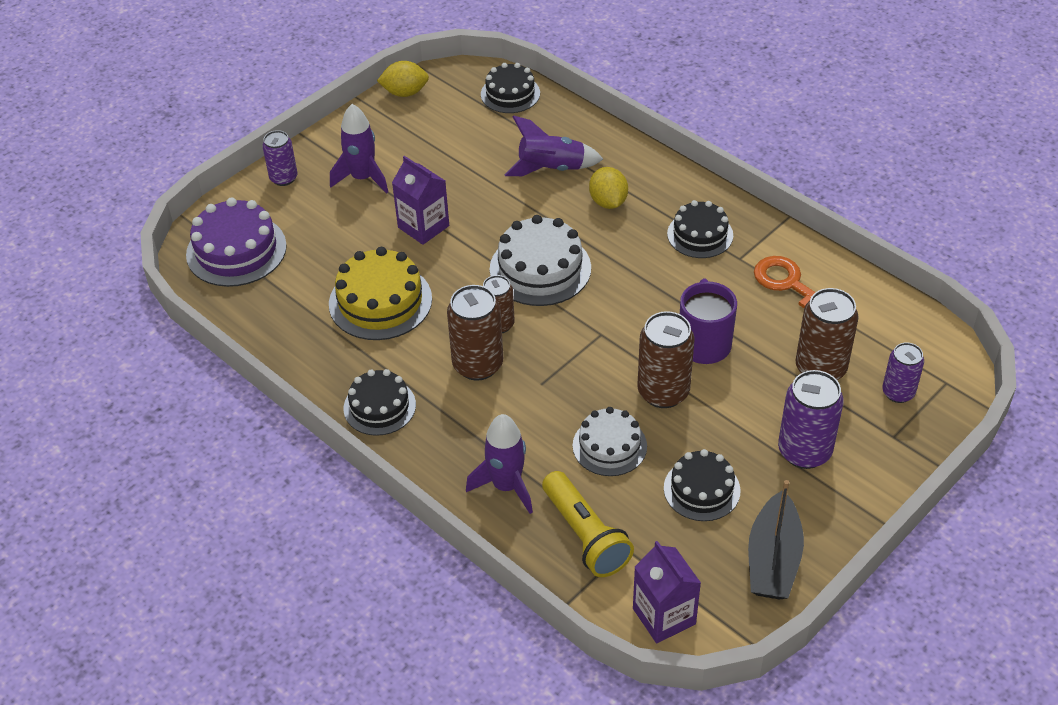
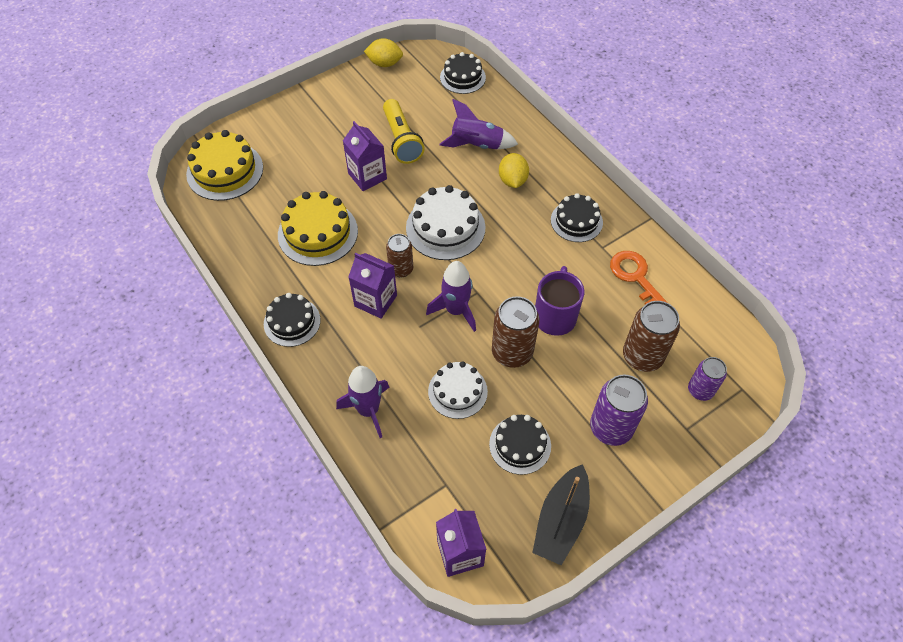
camera: 10 degrees right, 10 degrees up
(236, 250) = (225, 171): purple cake -> yellow cake
(283, 178) = (276, 118): purple can -> none
(363, 178) = (334, 128): purple rocket -> purple rocket (456, 310)
(478, 365) = (375, 301): brown can -> purple carton
(585, 535) = (418, 467): yellow flashlight -> yellow flashlight (402, 140)

